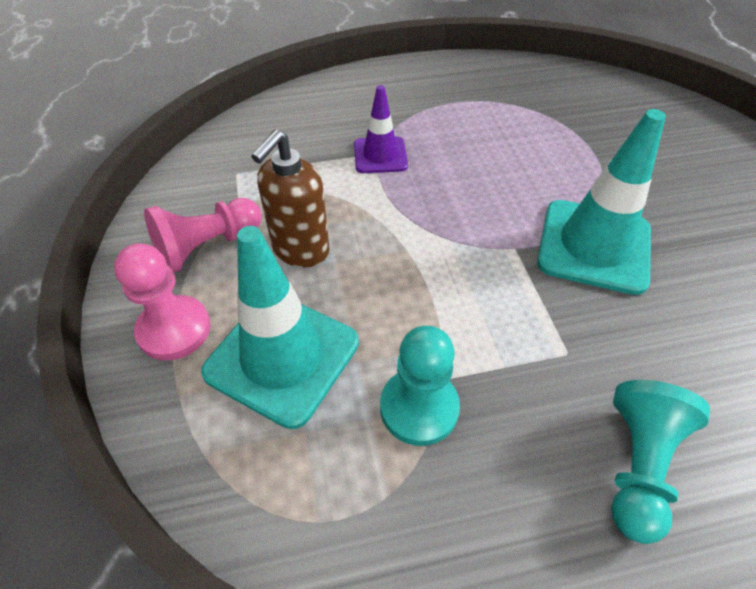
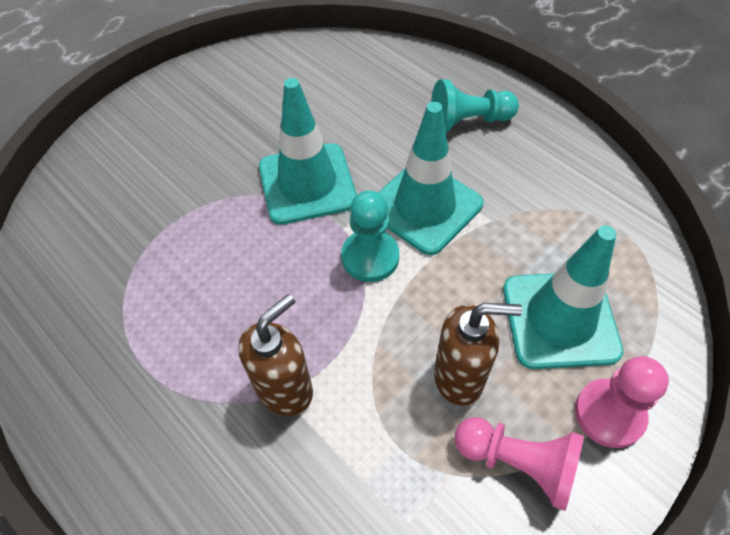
camera: 120 degrees left, 5 degrees up
(380, 155) = (285, 389): purple traffic cone -> brown soap dispenser
(419, 408) = (522, 223): turquoise pawn -> turquoise pawn (370, 257)
(503, 326) = (424, 206): none -> turquoise traffic cone

